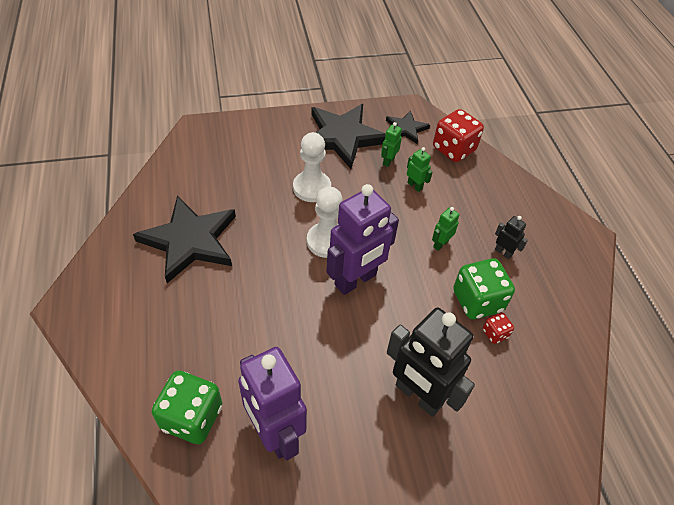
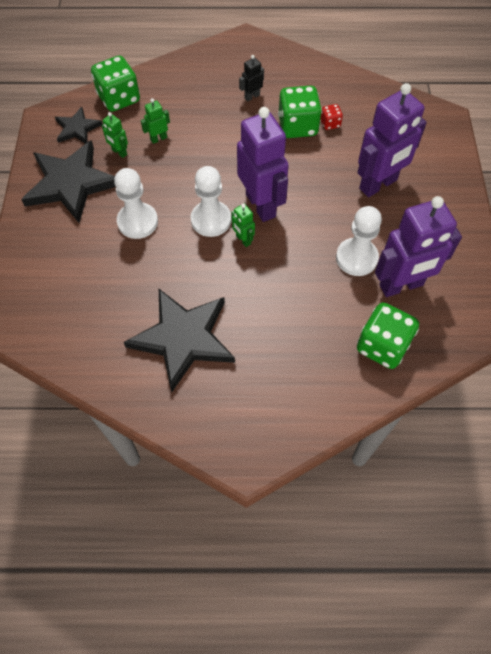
camera: 75 degrees left, 10 degrees up
(305, 380) = (356, 258): none -> white pawn
(418, 395) = (378, 185): black robot -> purple robot
(440, 244) = (233, 136): green robot -> green robot (243, 240)
(454, 149) = (119, 98): red dice -> green dice

